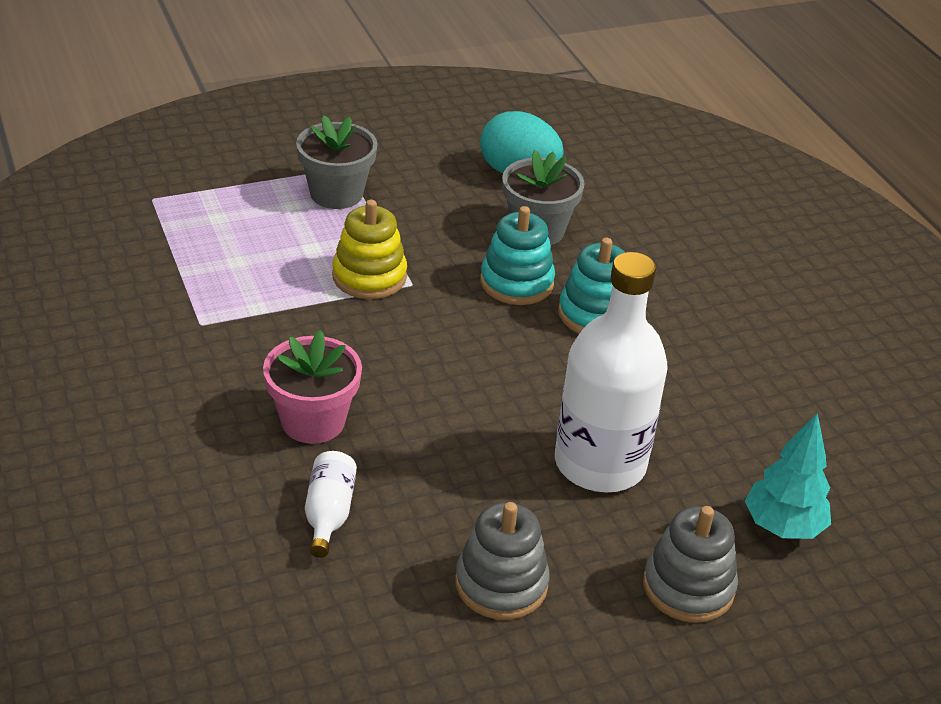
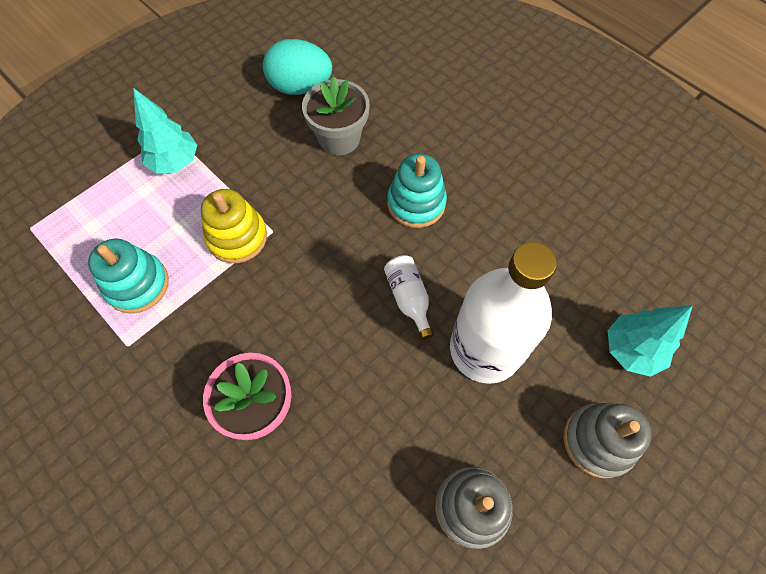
camera: 20 degrees left, 25 degrees up
(328, 514) = (315, 500): white bottle -> white bottle (409, 298)
(336, 194) = (175, 162): grey flower pot -> turquoise tree
(516, 282) = (347, 196): turquoise stacking toy -> turquoise stacking toy (137, 285)

